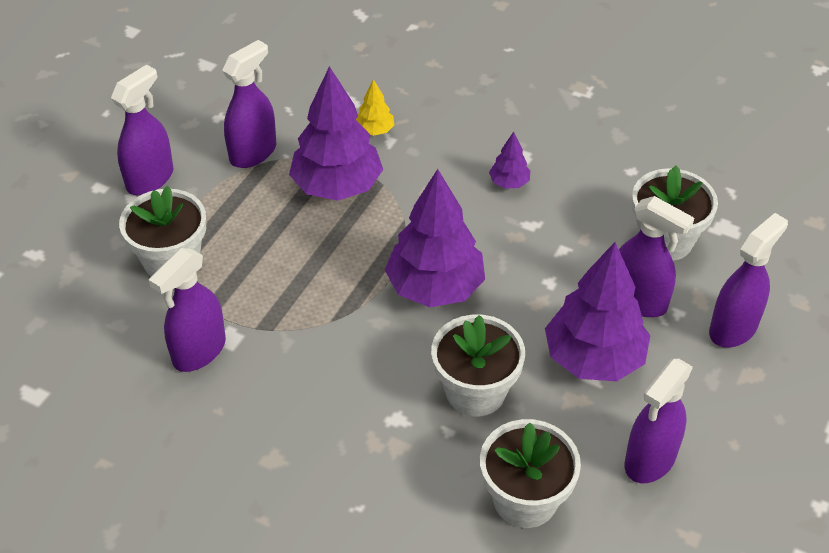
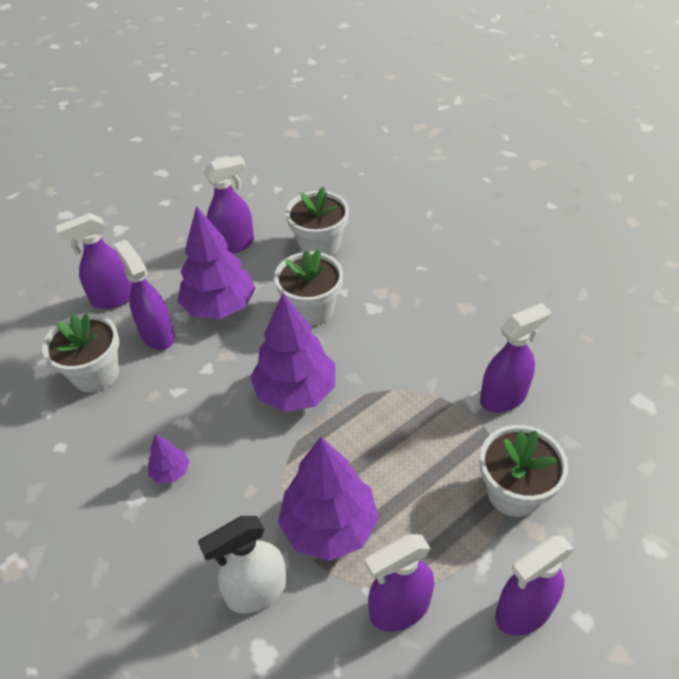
camera: 155 degrees left, 0 degrees up
(374, 130) = (256, 591): yellow tree -> white spray bottle

